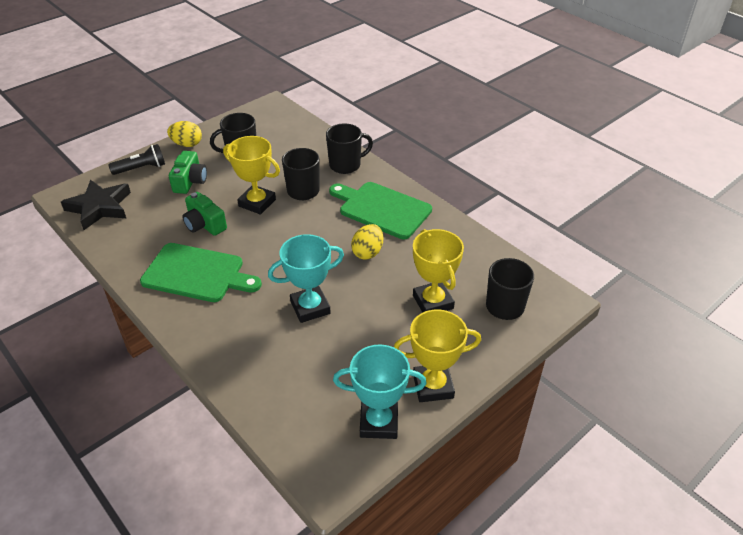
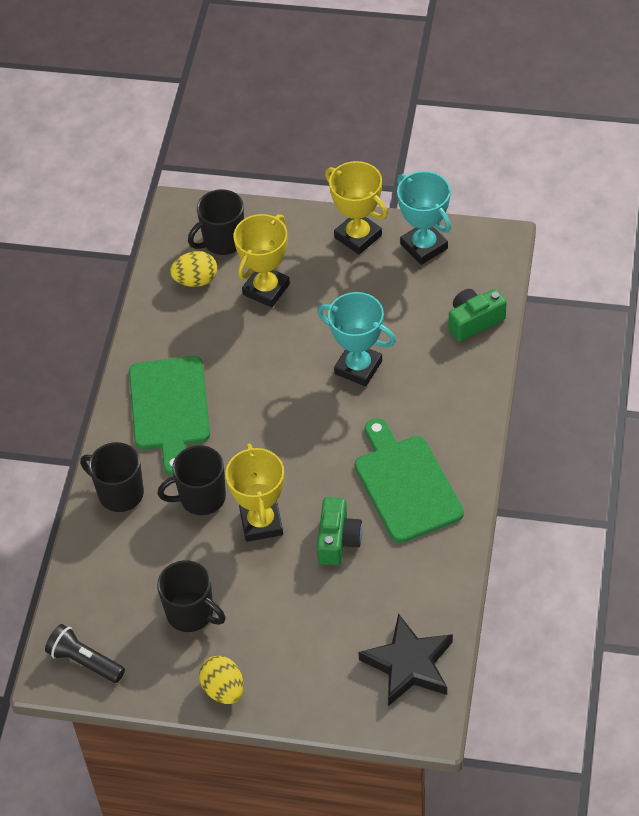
camera: 125 degrees left, 10 degrees up
(141, 168) = (311, 692): black flashlight -> black flashlight (85, 661)
(190, 181) = (286, 619): green camera -> green camera (474, 321)
(367, 252) = (247, 375): yellow egg -> yellow egg (196, 280)

